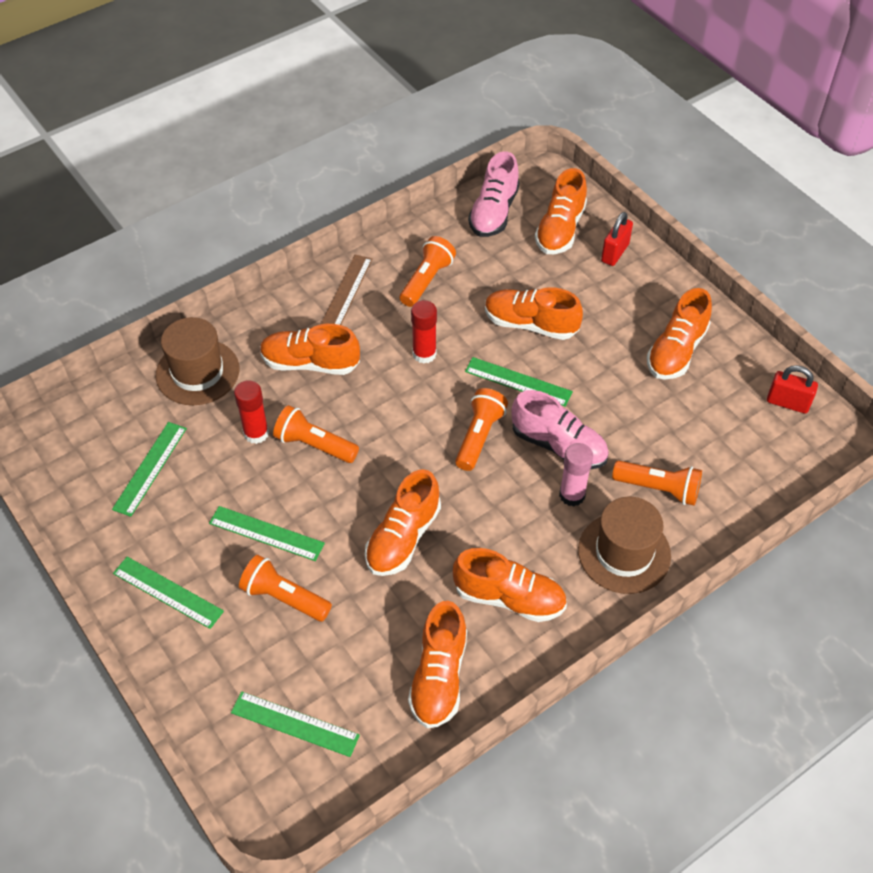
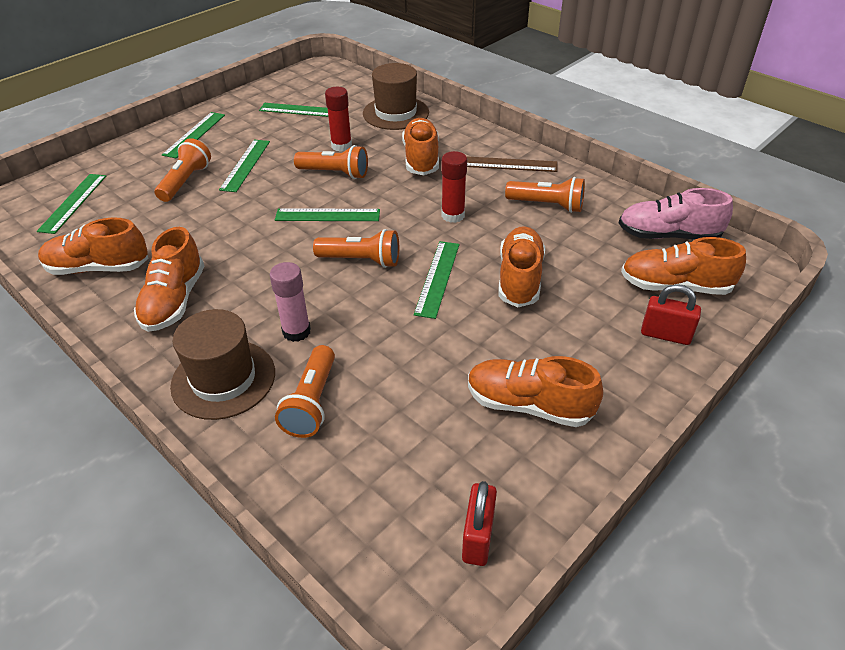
camera: 80 degrees right, 10 degrees down
(314, 445) = (335, 173): orange flashlight -> orange flashlight turned 90 degrees clockwise
(395, 458) = (327, 215): none -> green ruler
(403, 537) = (242, 230): orange shoe -> none
(558, 445) = (360, 315): pink shoe -> none

